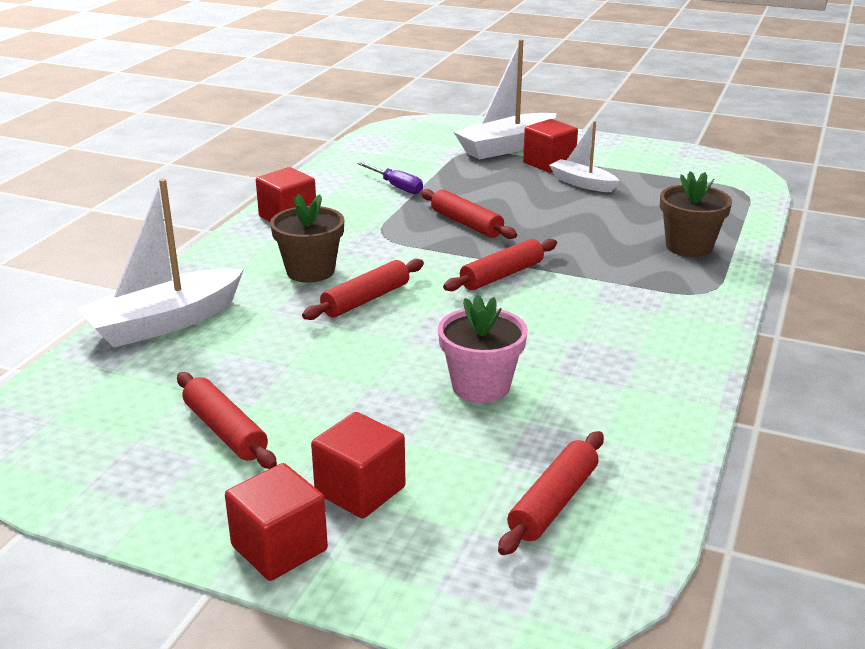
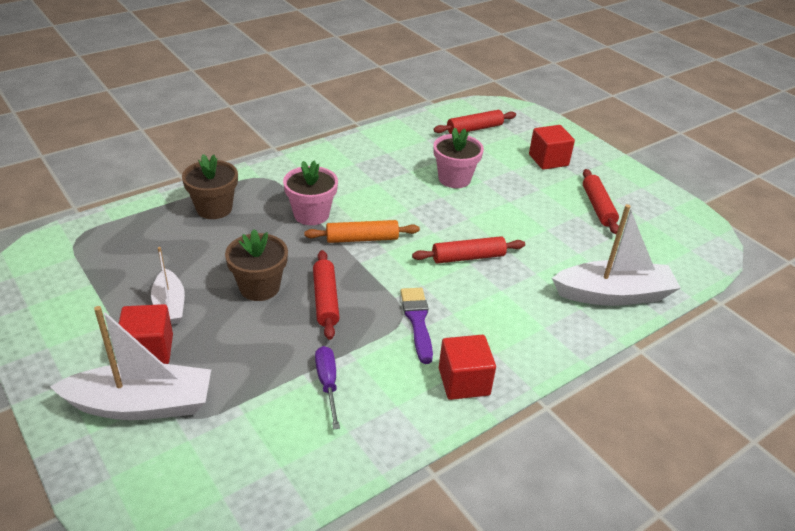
camera: 150 degrees left, 10 degrees up
(279, 548) = (593, 154): red cube -> none
(310, 271) = (487, 301): brown flower pot -> brown flower pot (259, 287)
(366, 237) = (417, 321): none -> purple brush
(501, 275) = (362, 239): red rolling pin -> orange rolling pin
(589, 277) = (311, 214): none -> pink flower pot

